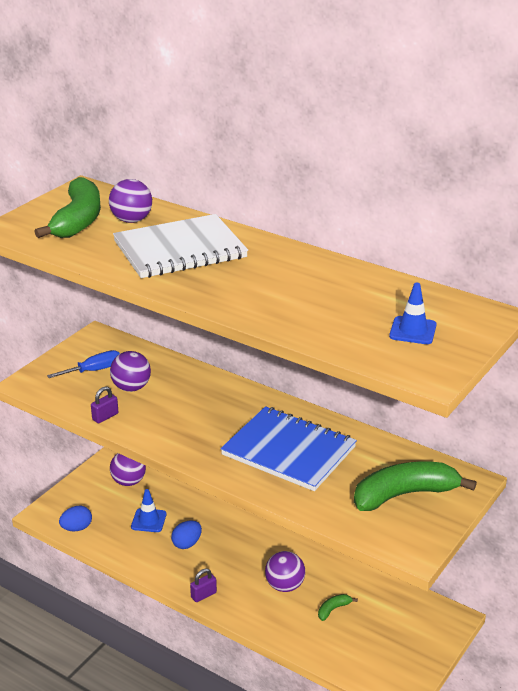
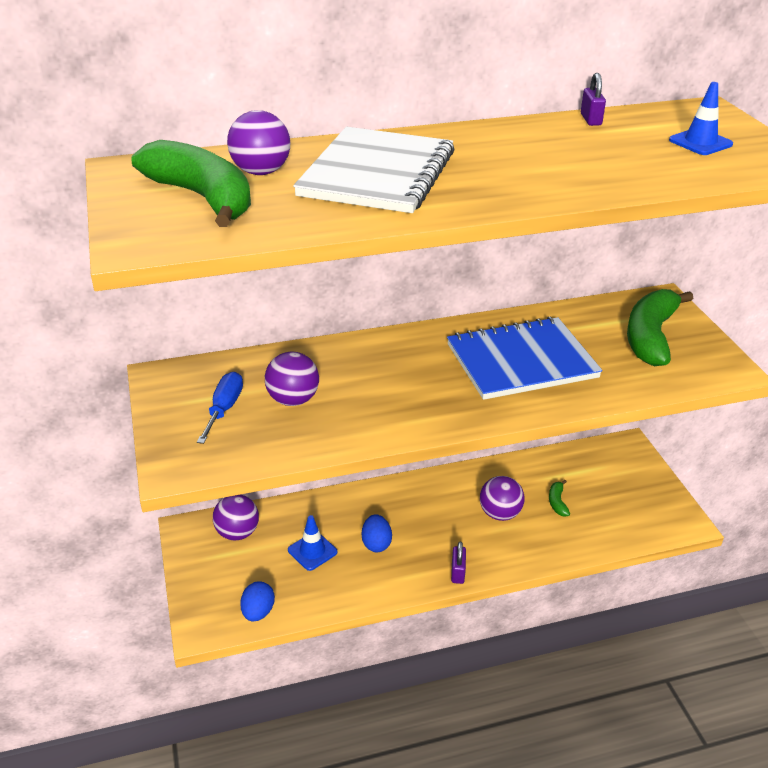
camera: 50 degrees left, 5 degrees up
(105, 417) = (321, 441): purple padlock -> purple padlock (590, 119)

